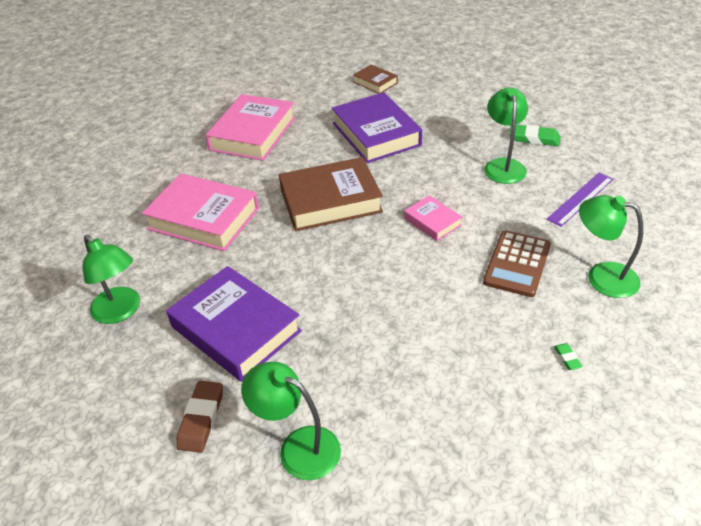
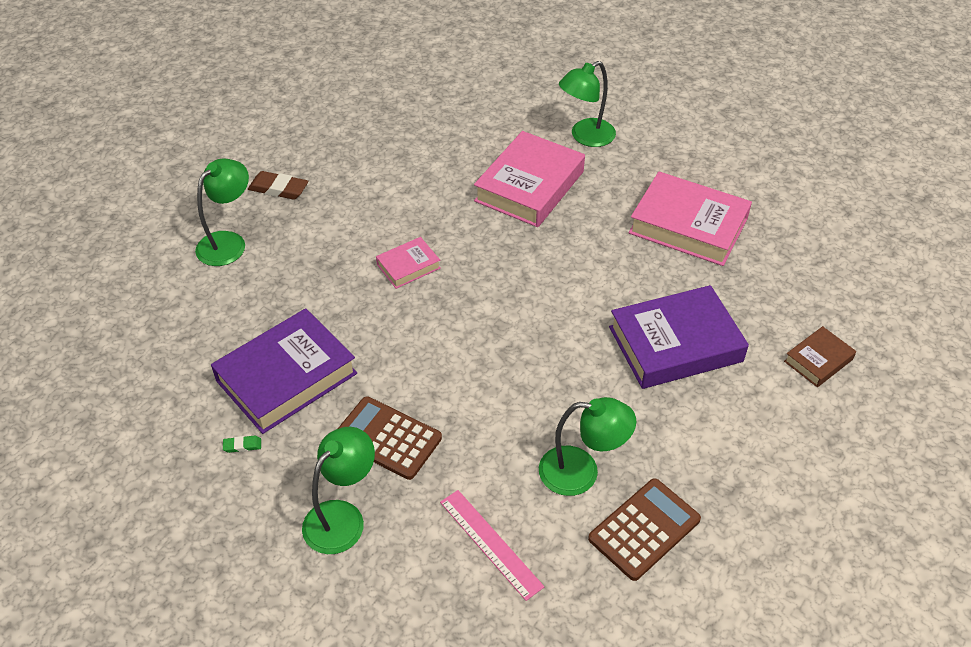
camera: 95 degrees right, 5 degrees up
(121, 311) = (412, 139): green lamp -> green lamp (585, 137)
(236, 329) = (367, 208): purple book -> purple book (286, 377)
(330, 201) = (539, 286): brown book -> none
(432, 222) = (480, 373): pink book -> pink book (408, 266)
(534, 138) = (644, 529): green eraser -> brown calculator
(580, 199) = (490, 543): purple ruler -> pink ruler

